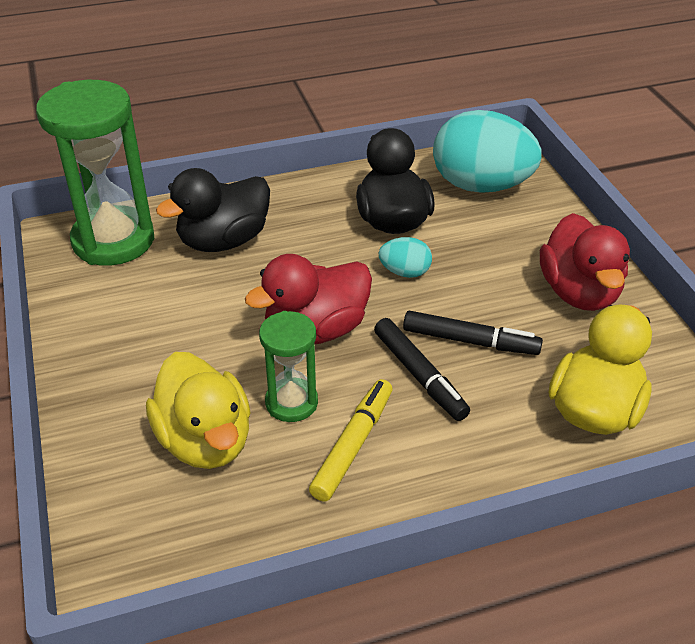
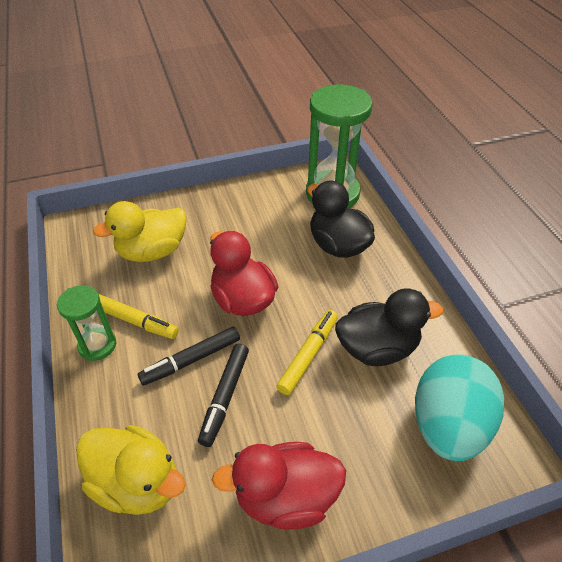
camera: 90 degrees right, 5 degrees up
(291, 402) = (176, 289): green hourglass -> green hourglass (97, 345)
(405, 272) = (308, 355): turquoise egg -> yellow marker

